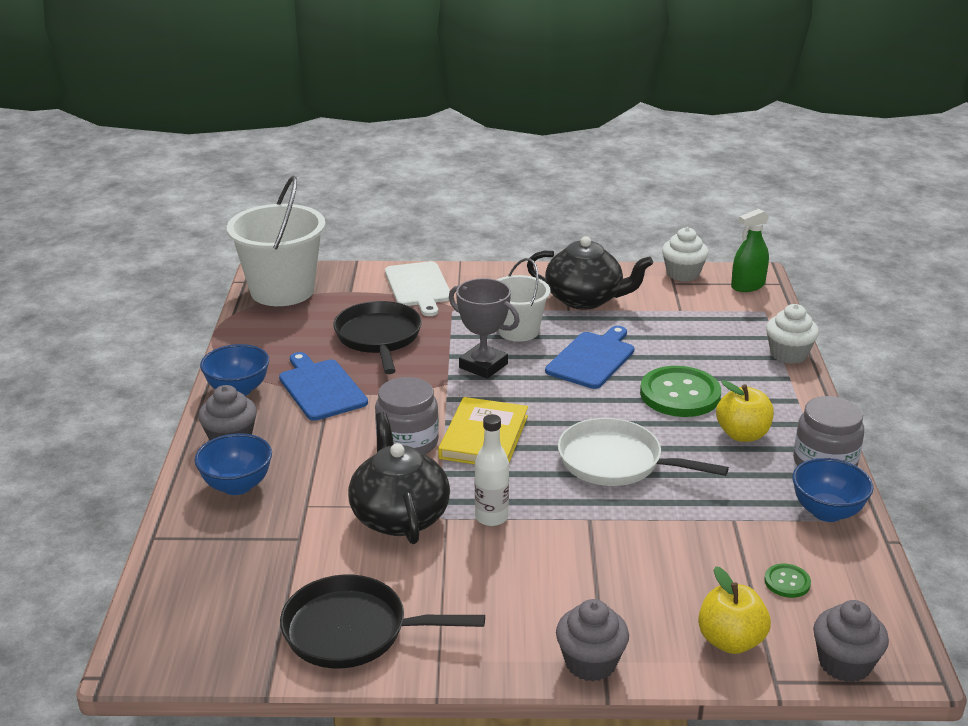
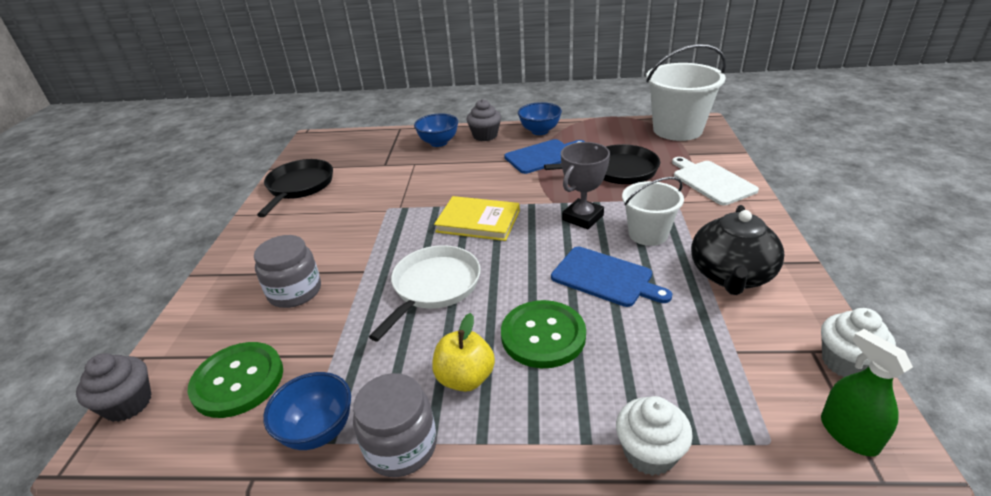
camera: 95 degrees right, 5 degrees up
(399, 516) = (394, 193): black teapot -> none
(407, 442) = (474, 191): grey jar -> grey jar (295, 291)
(418, 286) = (711, 181): white cutting board -> white cutting board turned 75 degrees clockwise
(491, 517) = (380, 227): white bottle -> none
(590, 663) = (221, 268): grey cupcake -> none
(730, 641) = (196, 336): yellow apple -> none
(787, 582) = (238, 381): green button -> green button, size x2.18

